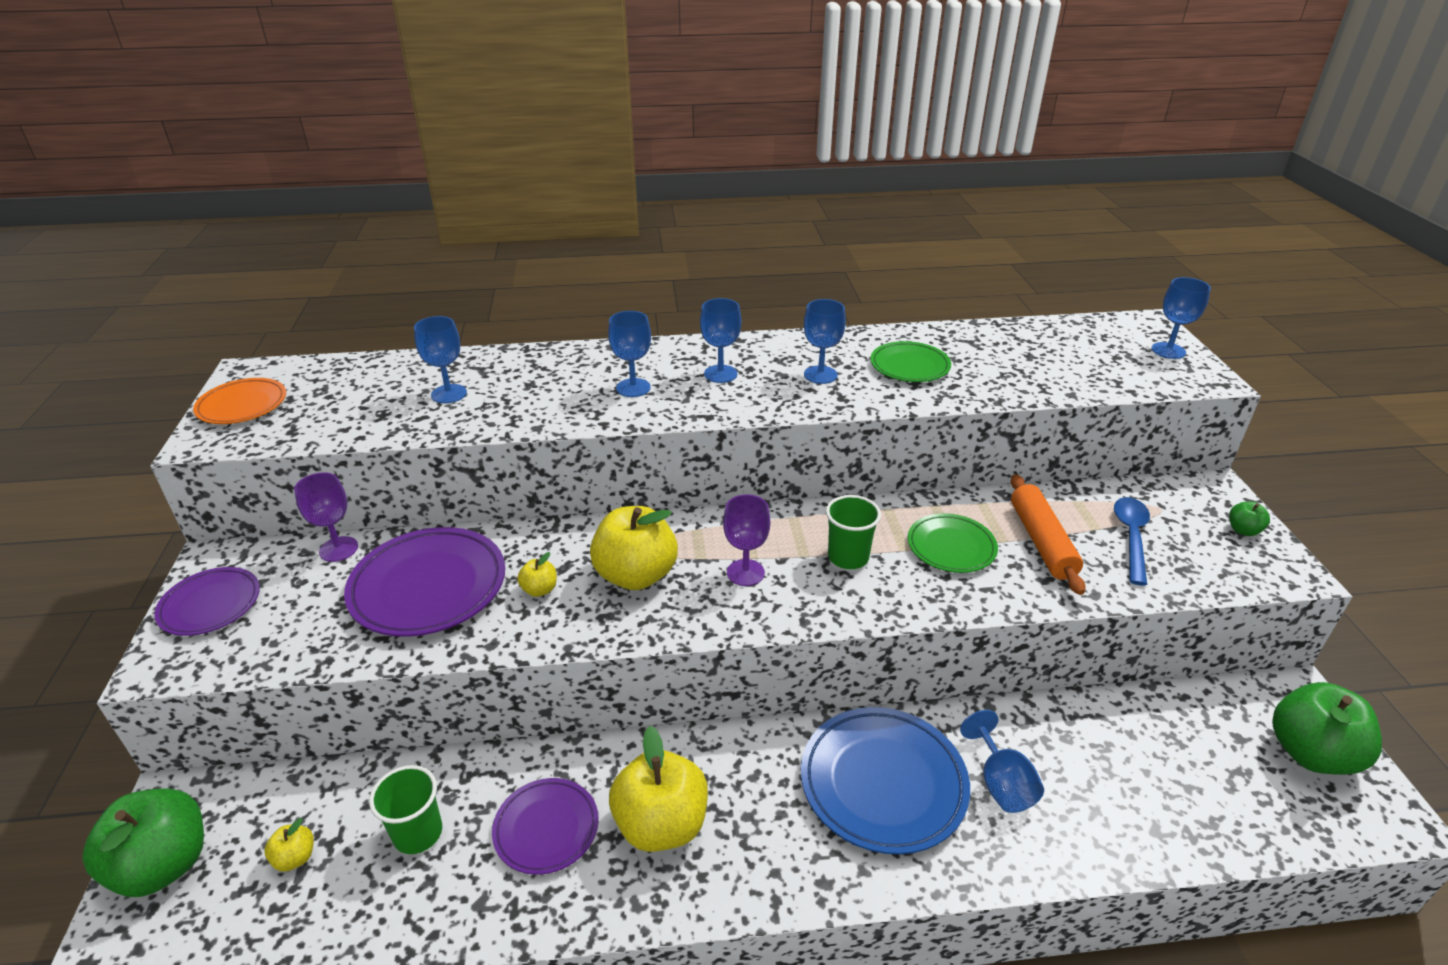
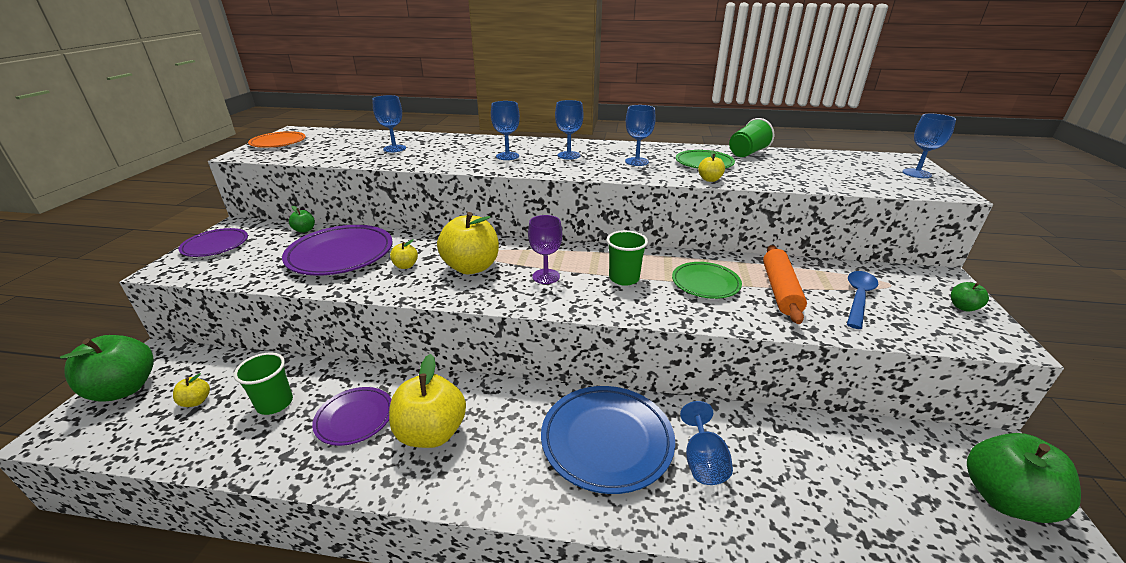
camera: 15 degrees right, 5 degrees down
(338, 549) = (304, 230): purple goblet -> green apple
(929, 399) = (709, 179): none -> yellow apple
(956, 336) = (747, 153): none -> green cup

